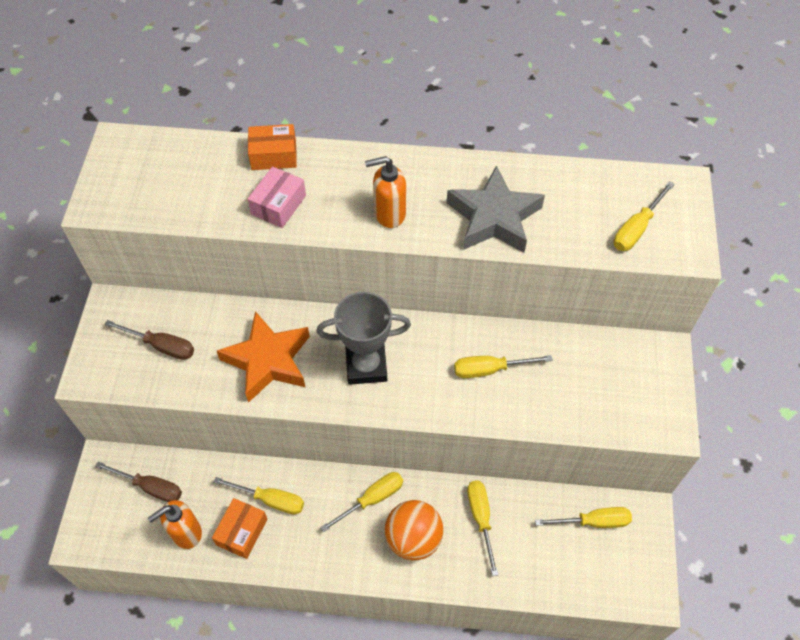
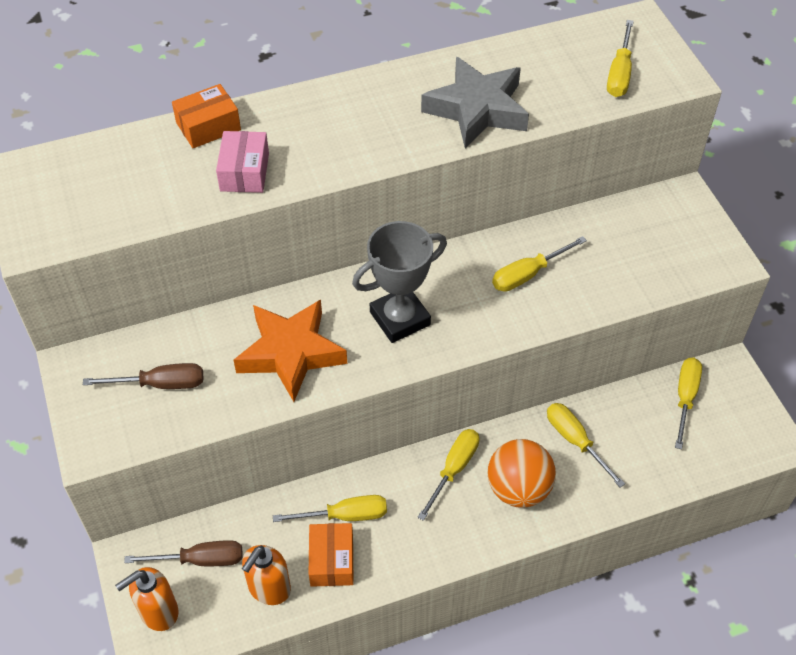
camera: 25 degrees left, 5 degrees down
(389, 214) = (368, 141): orange soap dispenser -> orange soap dispenser (158, 612)
(593, 521) = (685, 398): yellow screwdriver -> yellow screwdriver turned 45 degrees counterclockwise

